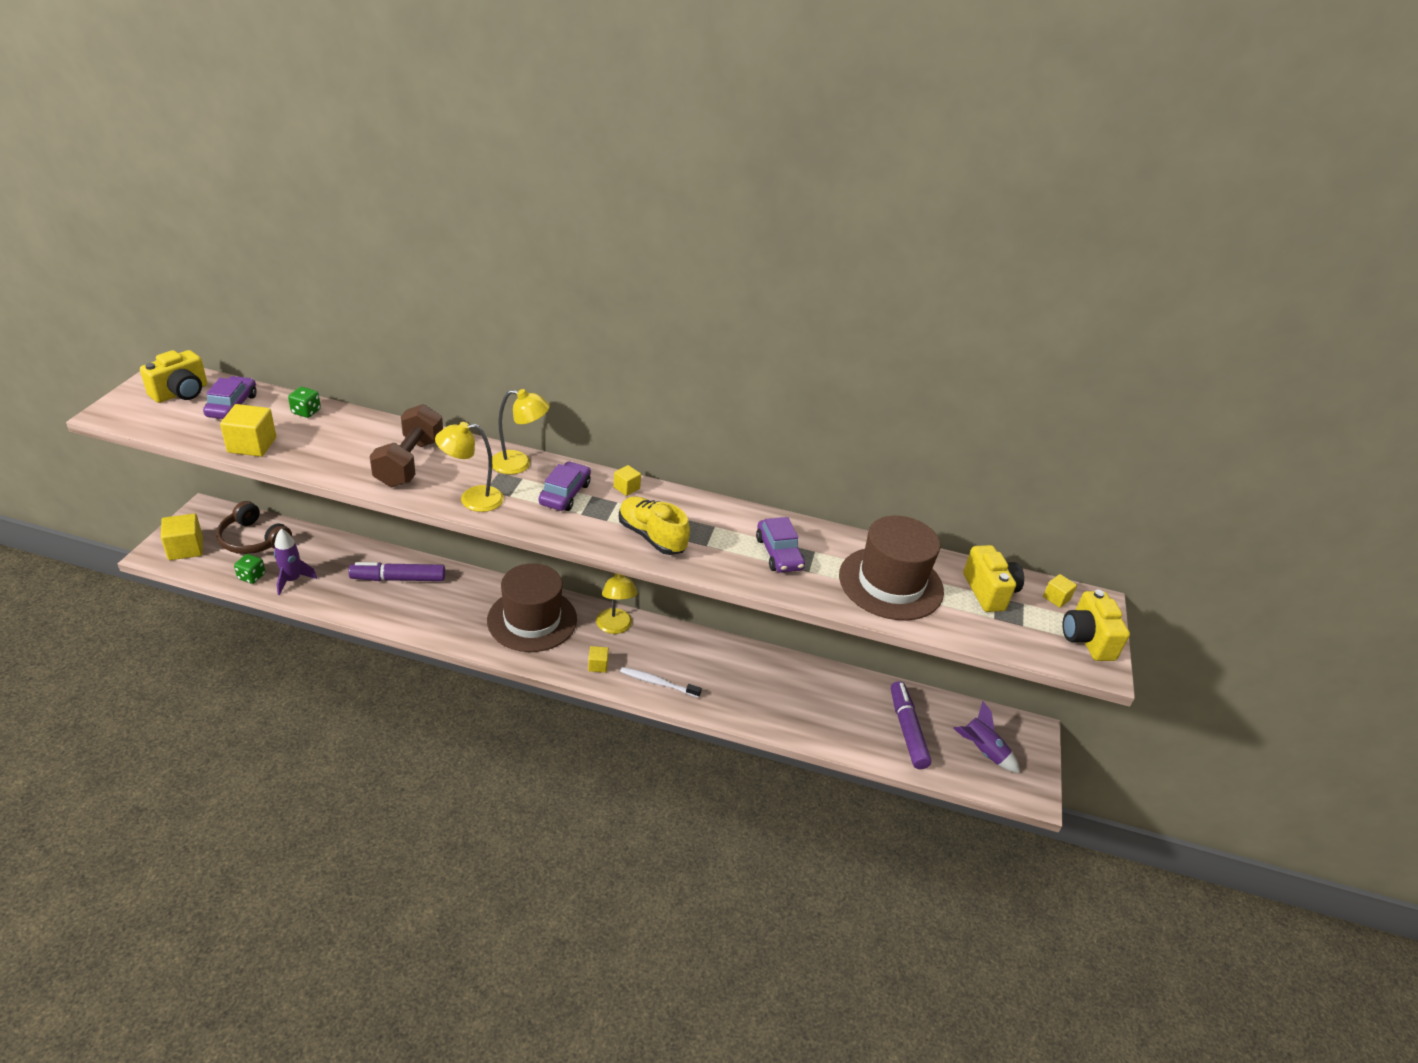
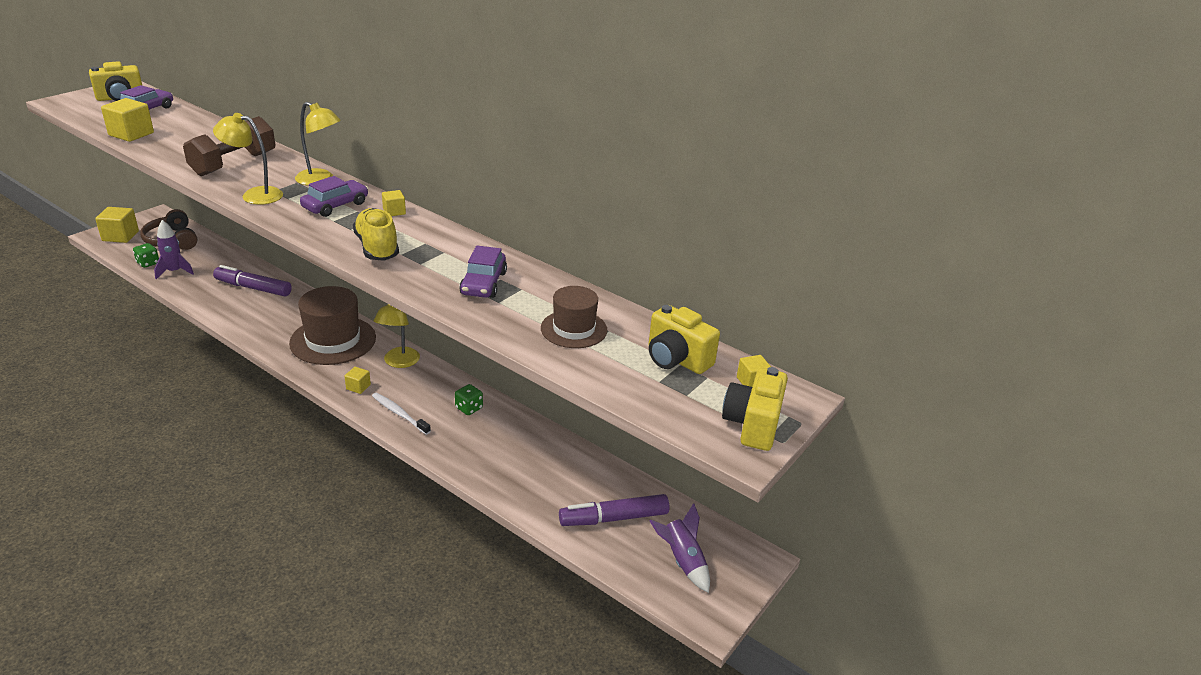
camera: 25 degrees right, 5 degrees down
(306, 412) = (194, 122): green dice -> green dice (469, 408)
(890, 583) = (574, 329): brown hat -> brown hat, size x0.58
(907, 730) = (613, 518): purple marker -> purple marker turned 120 degrees counterclockwise
(989, 592) = (676, 359): yellow camera -> yellow camera turned 120 degrees clockwise

